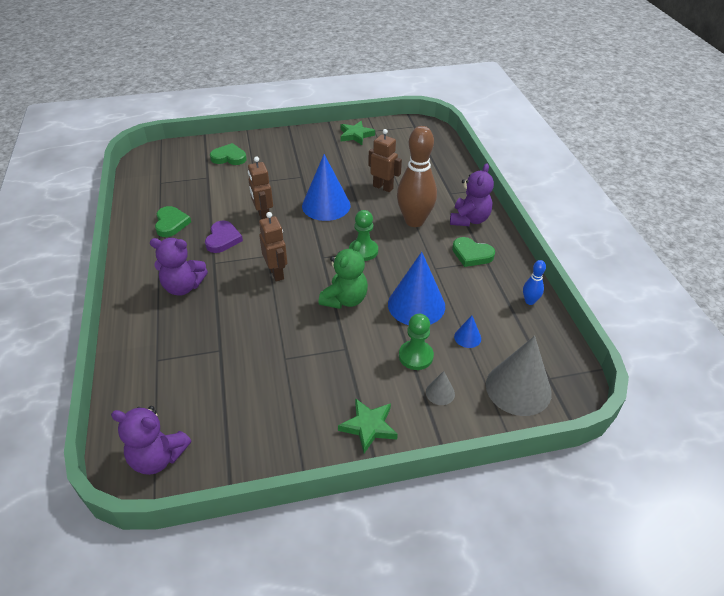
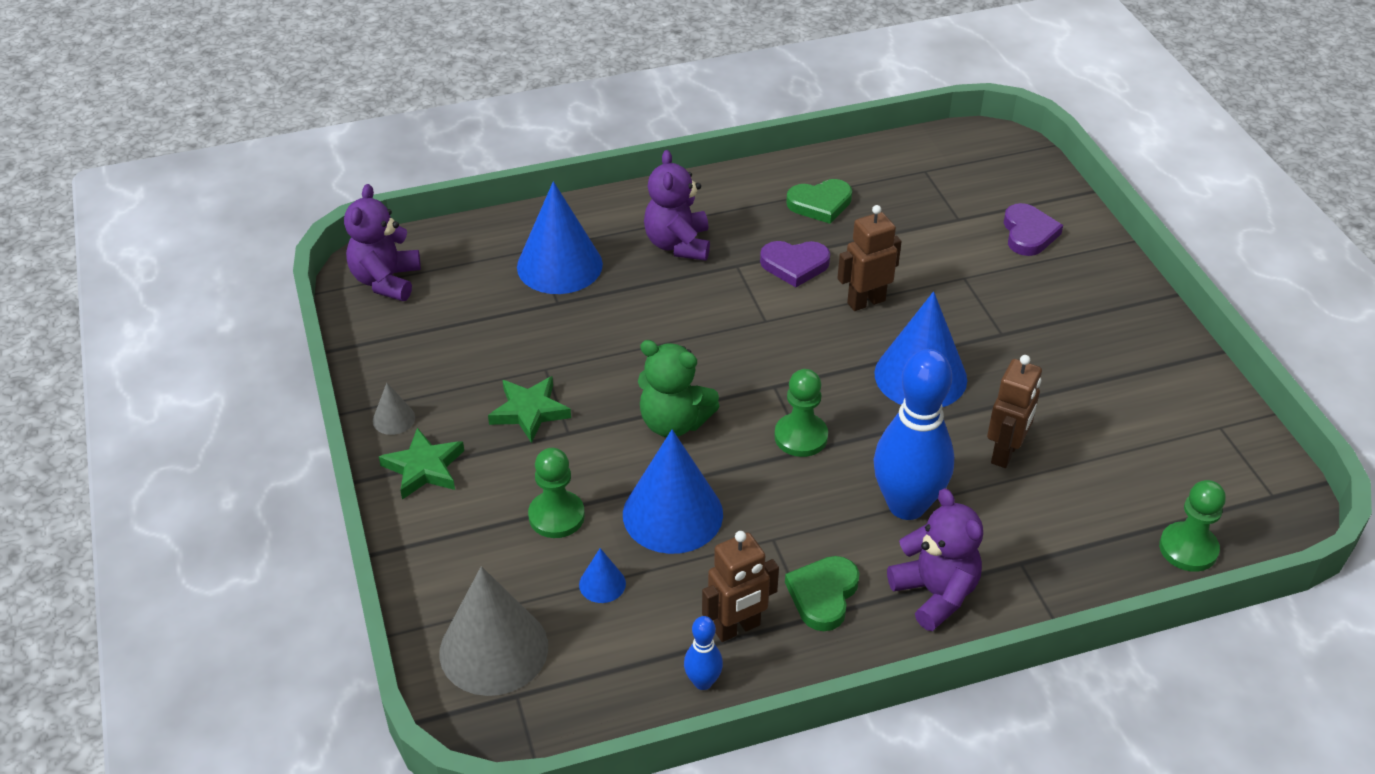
camera: 85 degrees right, 0 degrees up
(181, 347) = (559, 265): none -> blue cone
(229, 157) = (1028, 233): green heart -> purple heart
(276, 273) = (724, 336): brown robot -> brown robot (737, 628)
(356, 135) = (1185, 398): green star -> green star (529, 411)
(414, 221) = (907, 505): brown bowling pin -> blue bowling pin
(440, 393) = (484, 547): grey cone -> grey cone (394, 419)
(442, 150) = (1188, 549): none -> green pawn
(469, 219) = (935, 593): purple teddy bear -> purple teddy bear turned 135 degrees counterclockwise

